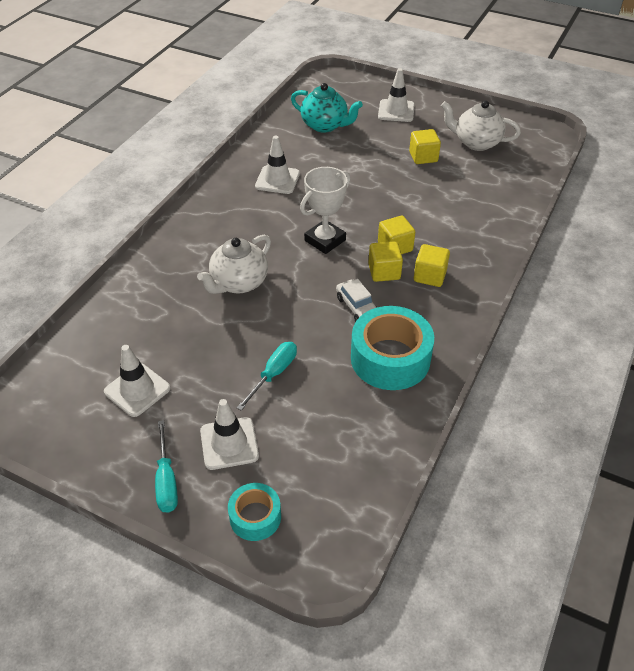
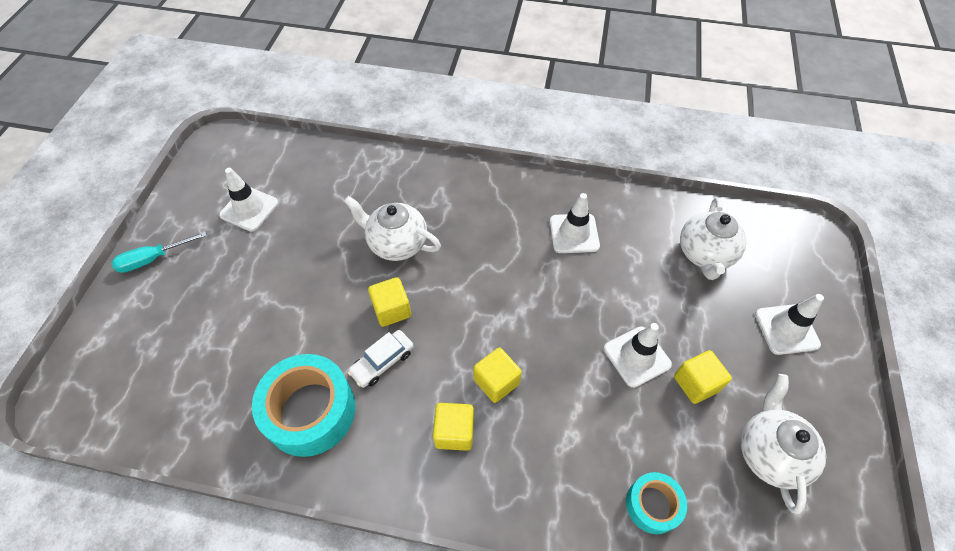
camera: 75 degrees right, 10 degrees up
(229, 443) = (192, 292): white traffic cone -> white traffic cone (637, 356)
(255, 517) = (112, 334): turquoise tape -> turquoise tape (652, 505)
(273, 374) = (277, 306): turquoise screwdriver -> none
(325, 125) = (705, 254): turquoise teapot -> white teapot
(325, 240) = (485, 304): white trophy -> none
(384, 272) = (448, 378): yellow cube -> yellow cube (392, 310)

